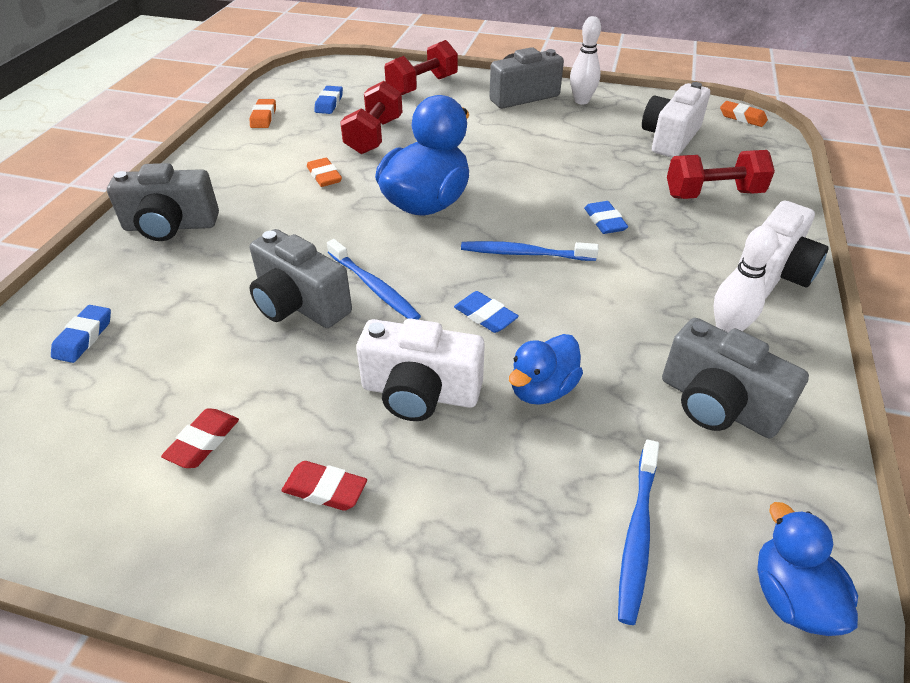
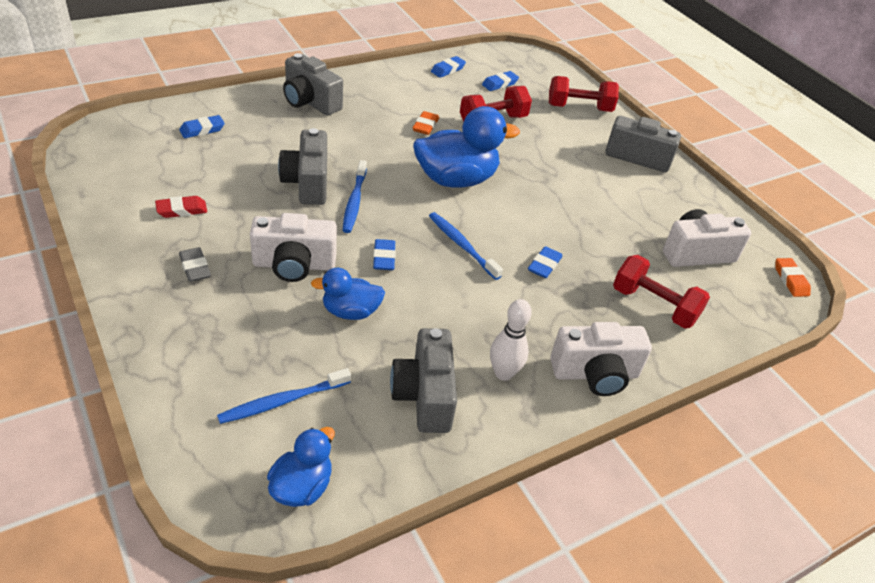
camera: 40 degrees right, 0 degrees up
(264, 117) = (448, 70): orange eraser -> blue eraser
(325, 490) = (195, 268): red eraser -> grey eraser
(420, 393) = (294, 265): white camera -> white camera turned 60 degrees counterclockwise
(581, 101) = (677, 187): white bowling pin -> none

